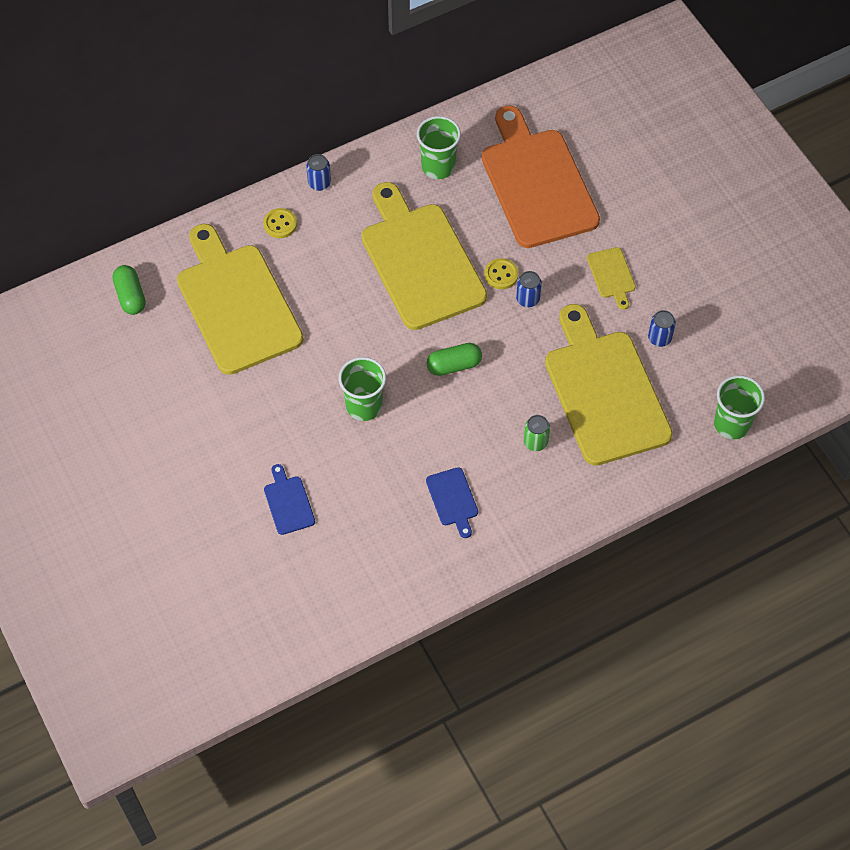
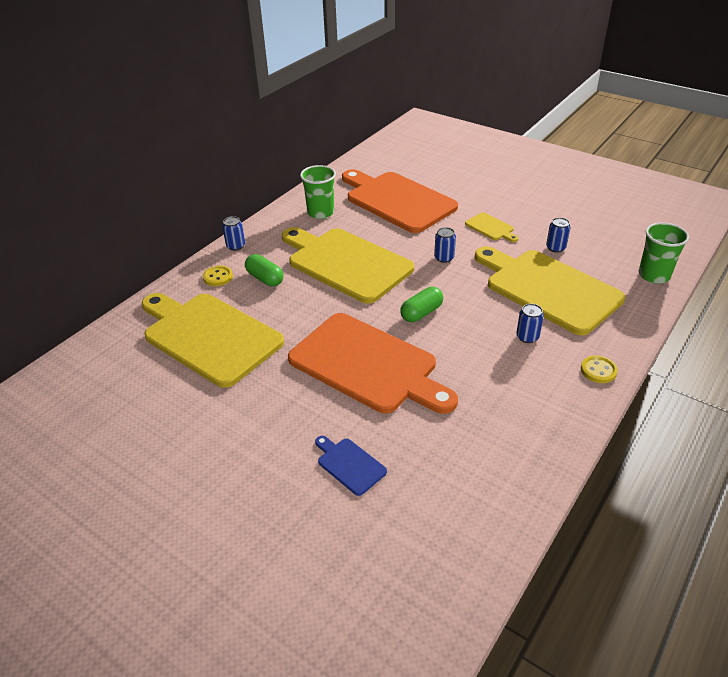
camera: 25 degrees left, 20 degrees down
(130, 296) = (104, 363): green capsule -> green capsule (265, 278)
(364, 406) = (368, 365): green cup -> orange cutting board
(453, 499) = (497, 401): blue cutting board -> none
(501, 275) = (413, 251): yellow button -> yellow button (598, 370)
(535, 442) = (527, 337): green can -> blue can

